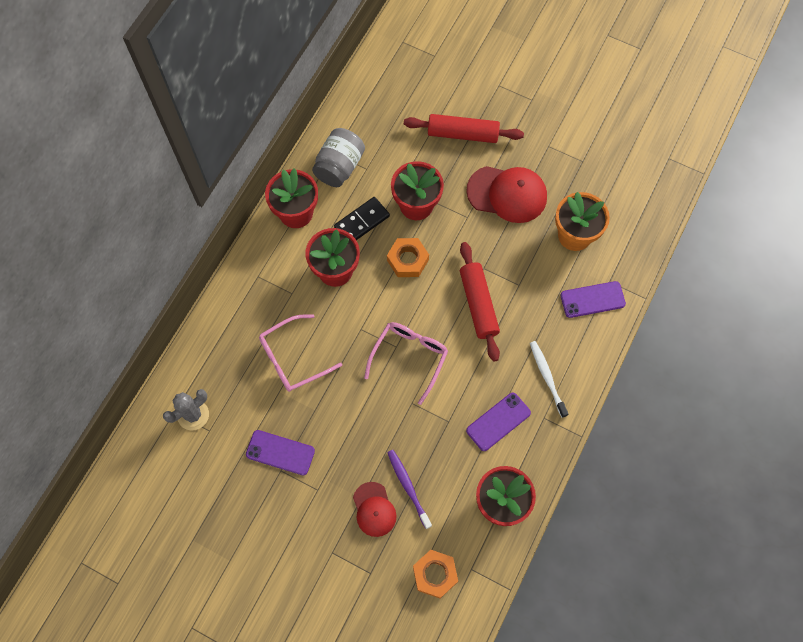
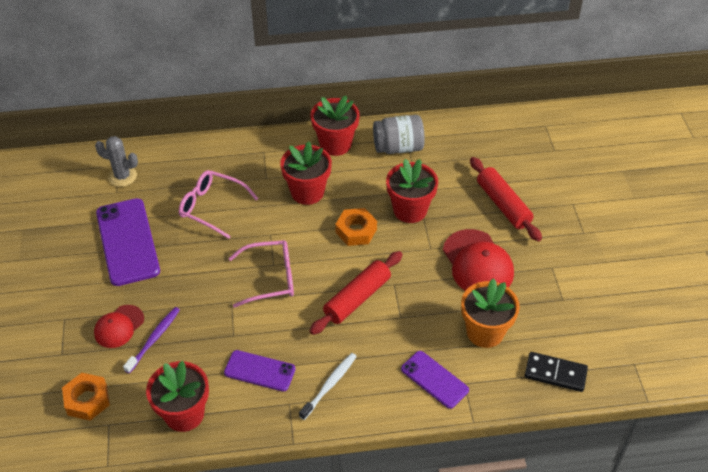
camera: 55 degrees right, 20 degrees down
(280, 452) = (127, 242): purple phone -> purple phone, size x1.72
(362, 222) = (363, 185): black domino -> black domino (555, 373)

